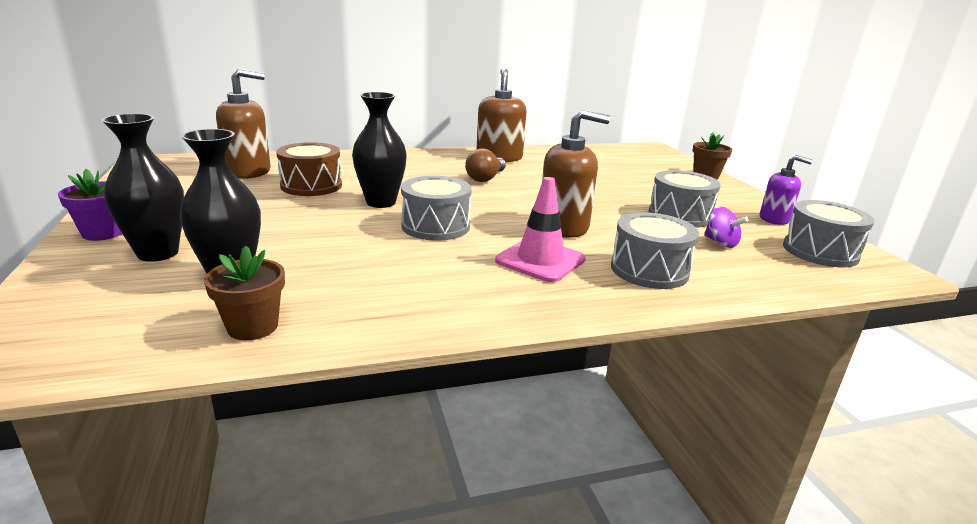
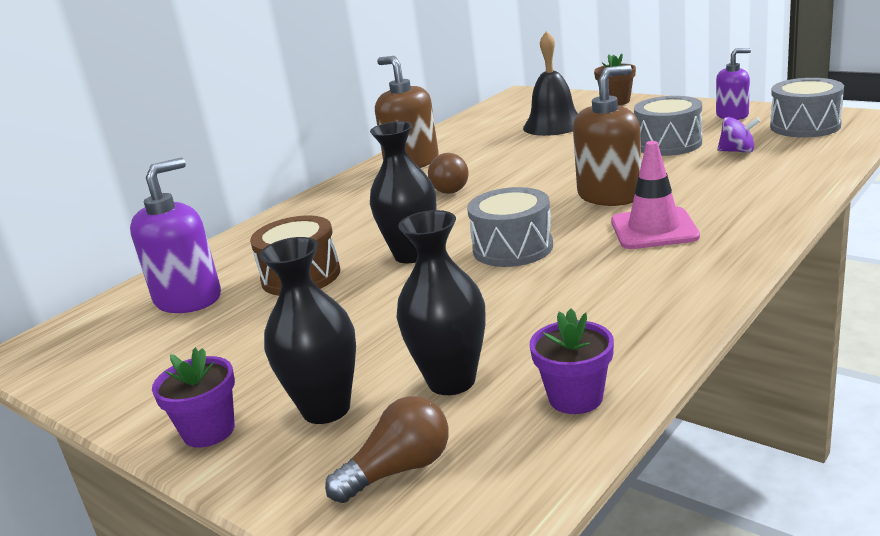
camera: 30 degrees left, 0 degrees up
(100, 303) = (399, 470): none -> brown light bulb
(248, 171) = (188, 299): brown soap dispenser -> purple soap dispenser
(252, 327) = (575, 398): brown flower pot -> purple flower pot
(629, 172) = (553, 125): none -> black bell
(649, 270) = (737, 196): grey drum -> none

